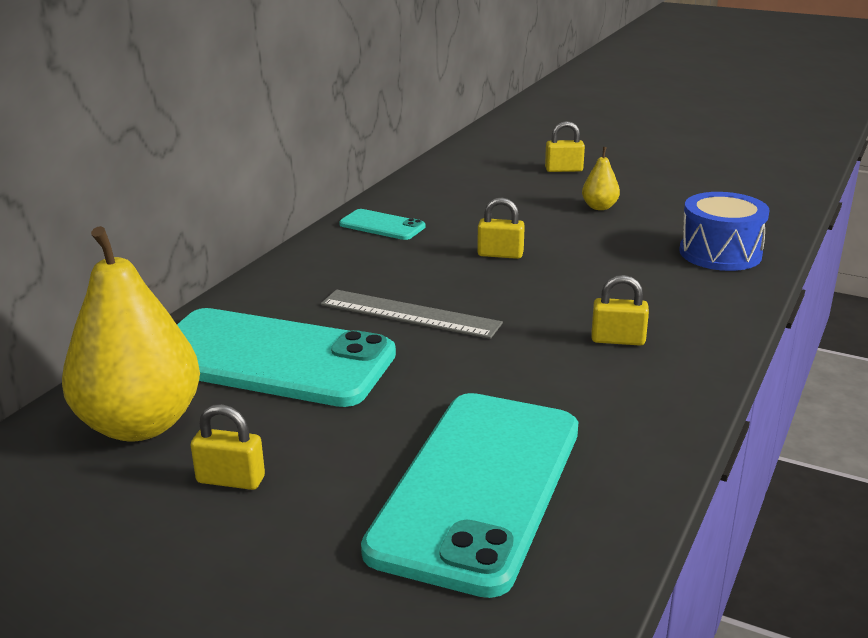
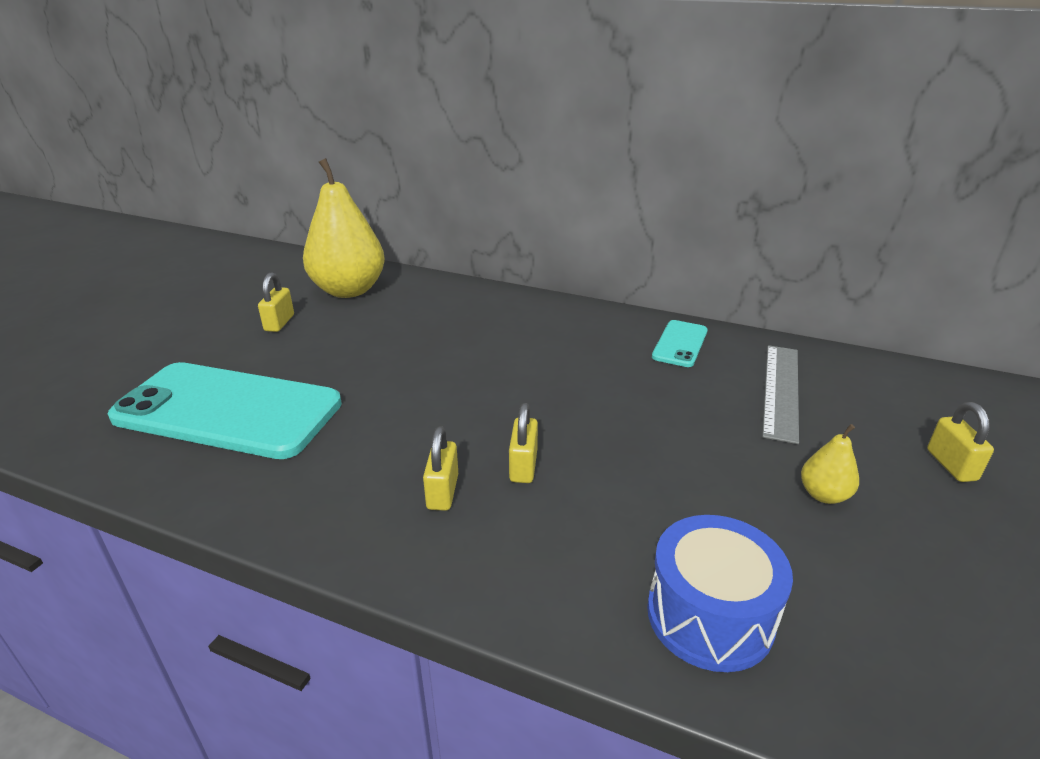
camera: 85 degrees right, 5 degrees up
(270, 359) = (422, 319): turquoise phone -> none
(410, 314) = (495, 369): grey ruler -> grey ruler (781, 390)
(500, 254) = (635, 414): yellow padlock -> yellow padlock (523, 466)

